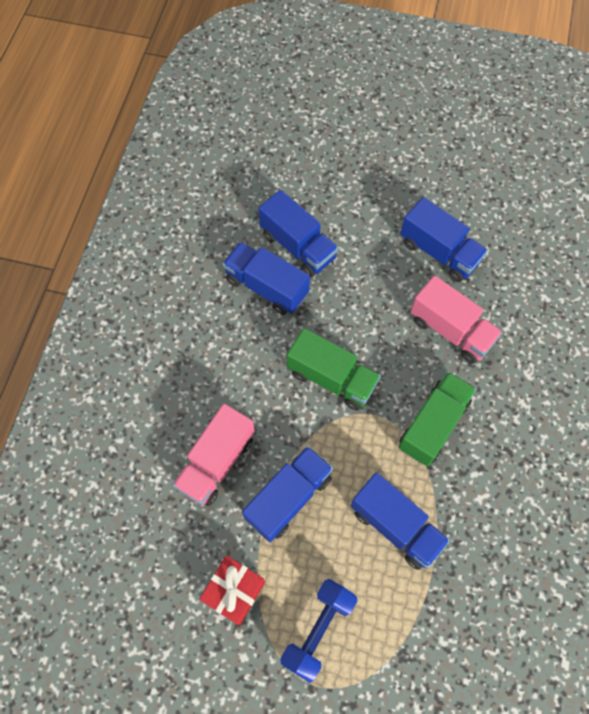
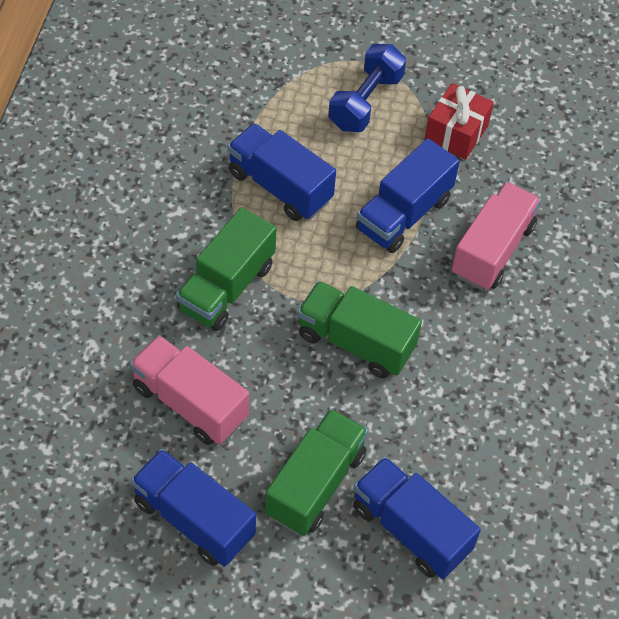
camera: 175 degrees right, 10 degrees down
(267, 287) = (452, 465): blue truck -> none
(360, 274) = (315, 484): none -> green truck

